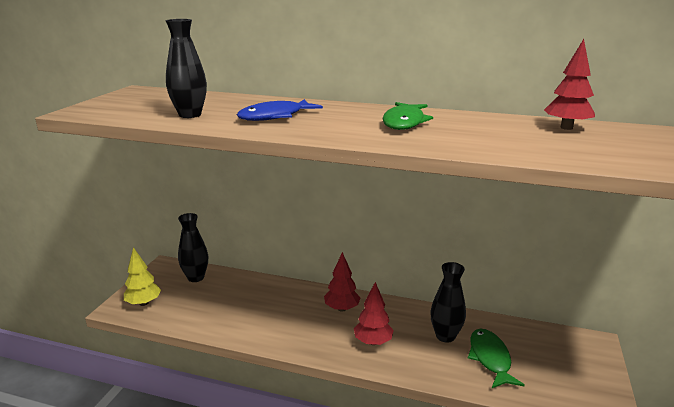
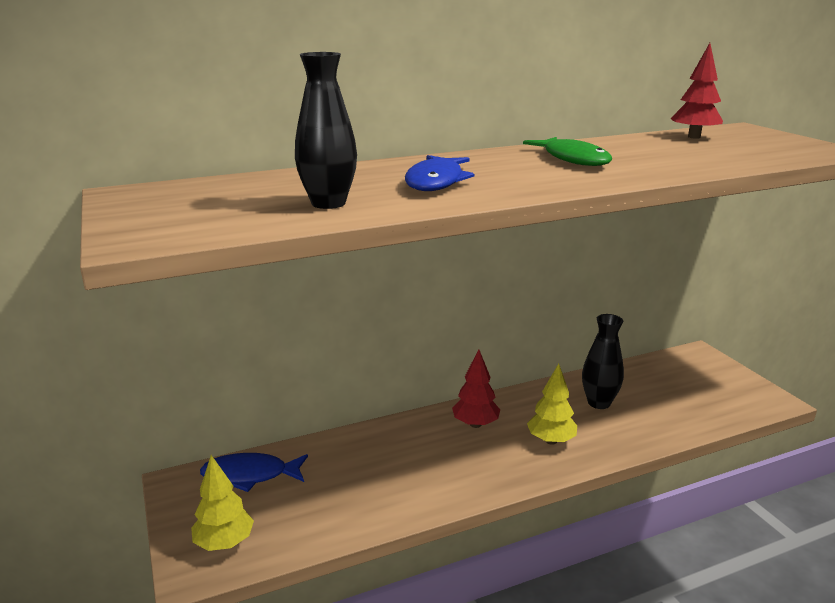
camera: 40 degrees left, 0 degrees up
(196, 277) = (250, 475): black vase -> blue fish
(373, 342) = (551, 440): red tree -> yellow tree
(490, 358) = (656, 403): green fish -> none

